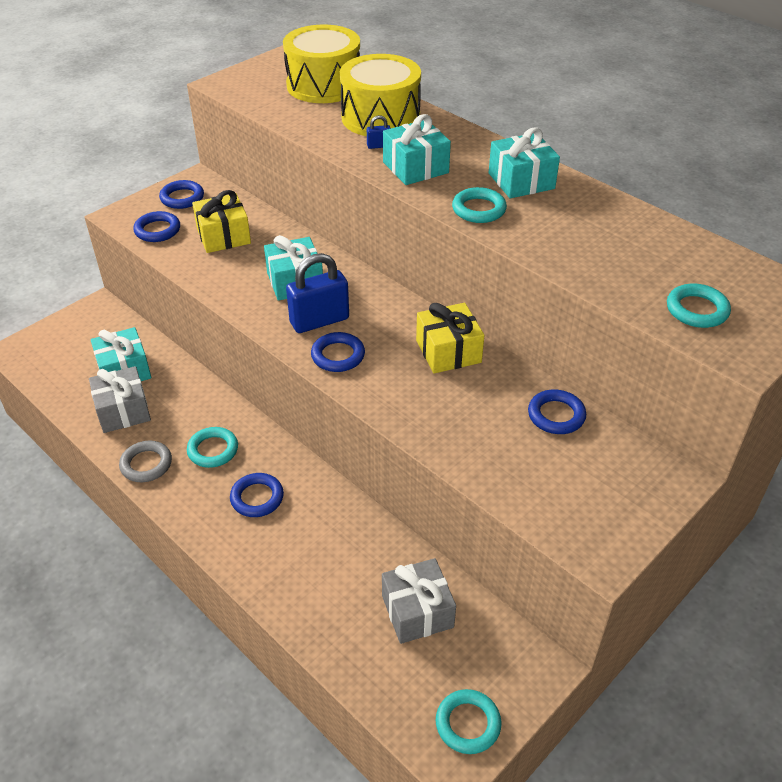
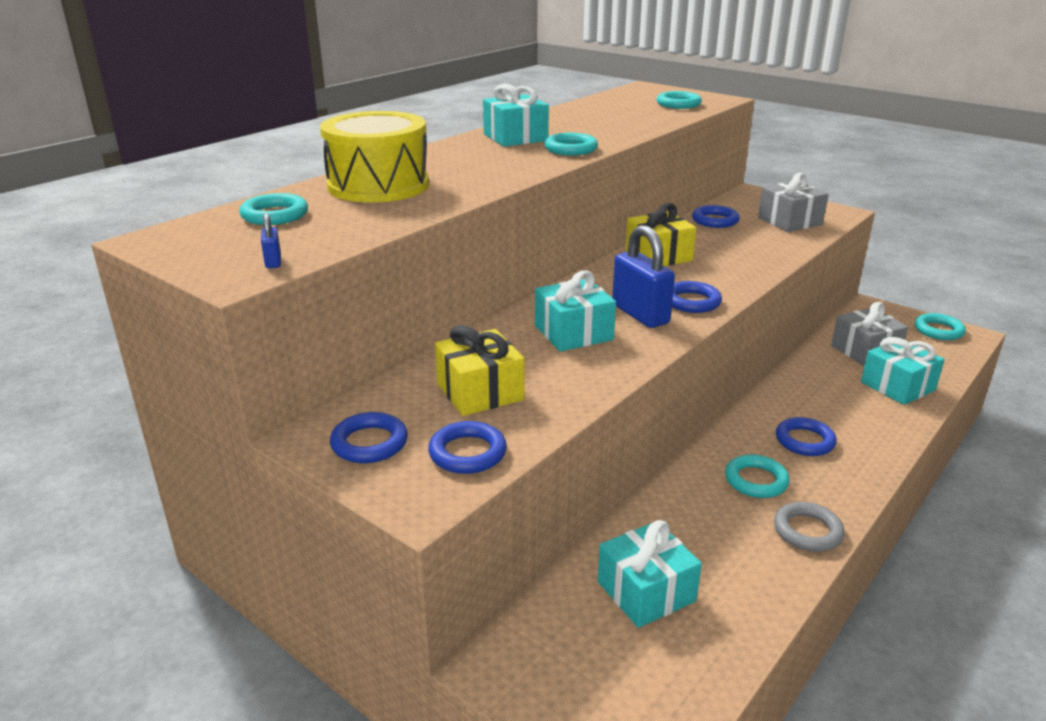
camera: 95 degrees left, 15 degrees down
(123, 411) = (728, 573): grey gift -> grey gift (790, 221)
(324, 85) = (275, 215): yellow drum -> turquoise ring
(379, 146) = (449, 184): blue padlock -> blue padlock (273, 262)
(415, 167) = (497, 169): turquoise gift -> turquoise gift (897, 386)

